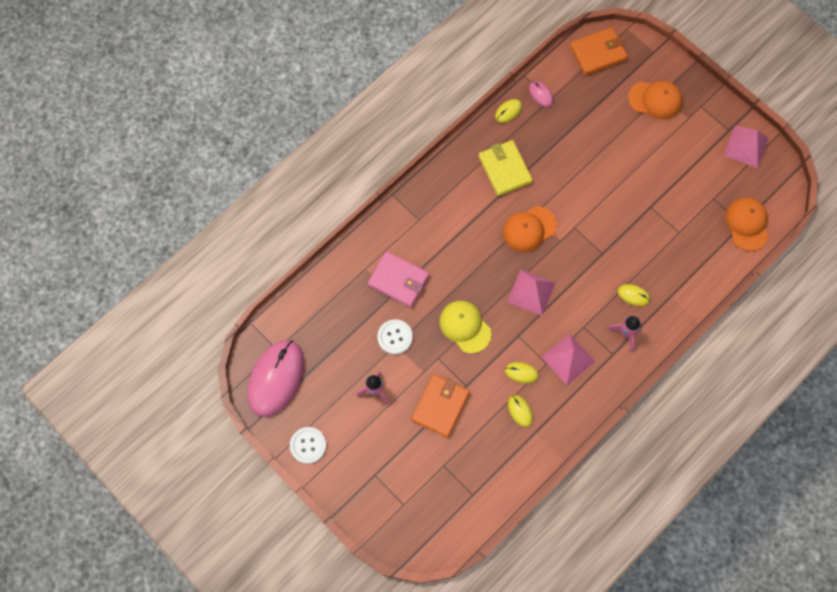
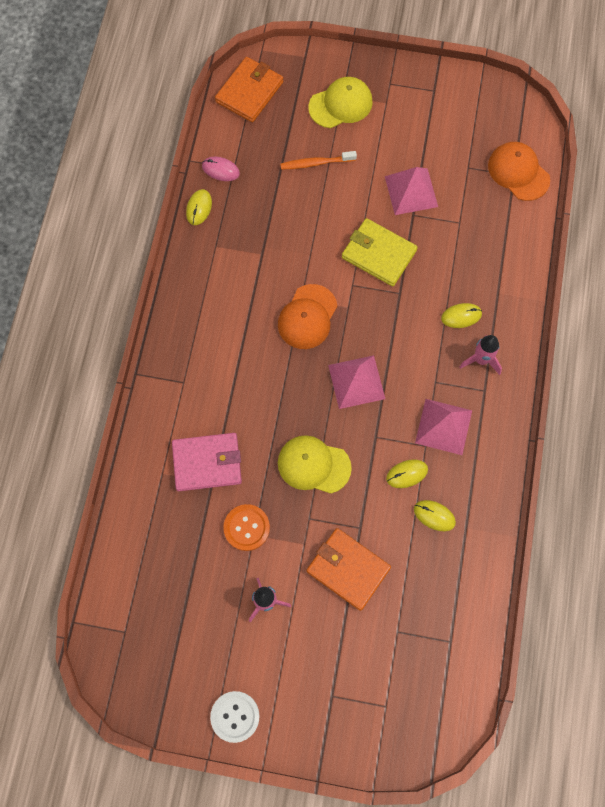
camera: 35 degrees left, 0 degrees up
(276, 378) = (146, 666): pink mouse -> none
(395, 337) = (246, 528): white button -> orange button
(440, 406) = (348, 569): orange wallet -> orange wallet turned 45 degrees counterclockwise
(505, 169) = (238, 270): yellow wallet -> yellow wallet (379, 254)
(609, 130) = (316, 163): none -> orange toothbrush
(655, 100) = (340, 104): orange cap -> yellow cap
(746, 146) = (462, 96): pink pyramid -> pink pyramid (411, 191)

